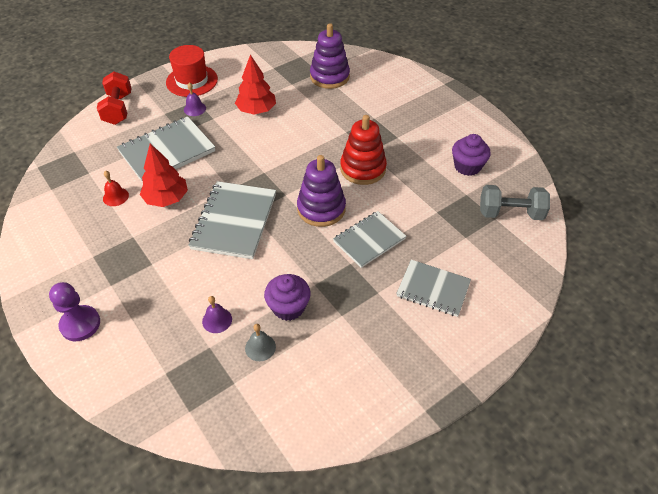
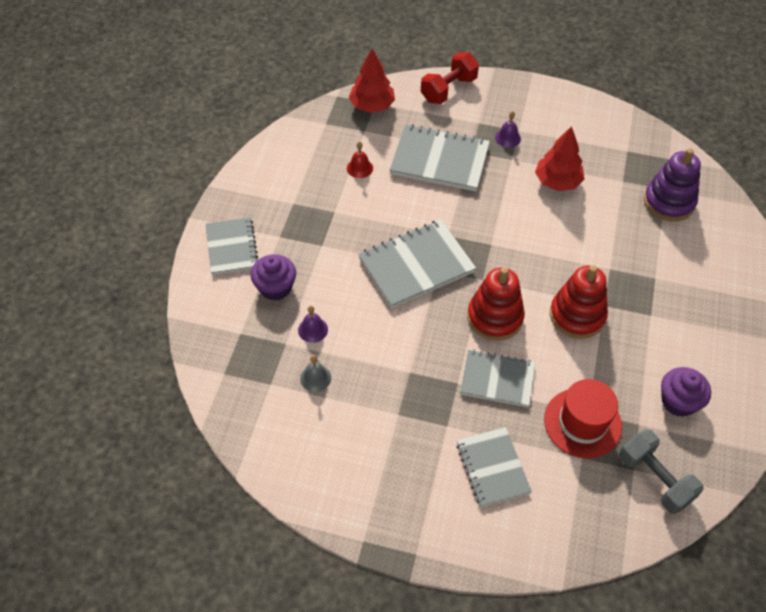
camera: 50 degrees right, 5 degrees up
(80, 324) = (232, 247): purple pawn -> grey notebook
(166, 198) = (392, 201): red tree -> red tree (372, 105)
(192, 81) = (538, 108): red hat -> red hat (582, 423)
(288, 307) = (369, 369): purple cupcake -> purple cupcake (275, 287)
(321, 209) = (495, 317): purple stacking toy -> red stacking toy

